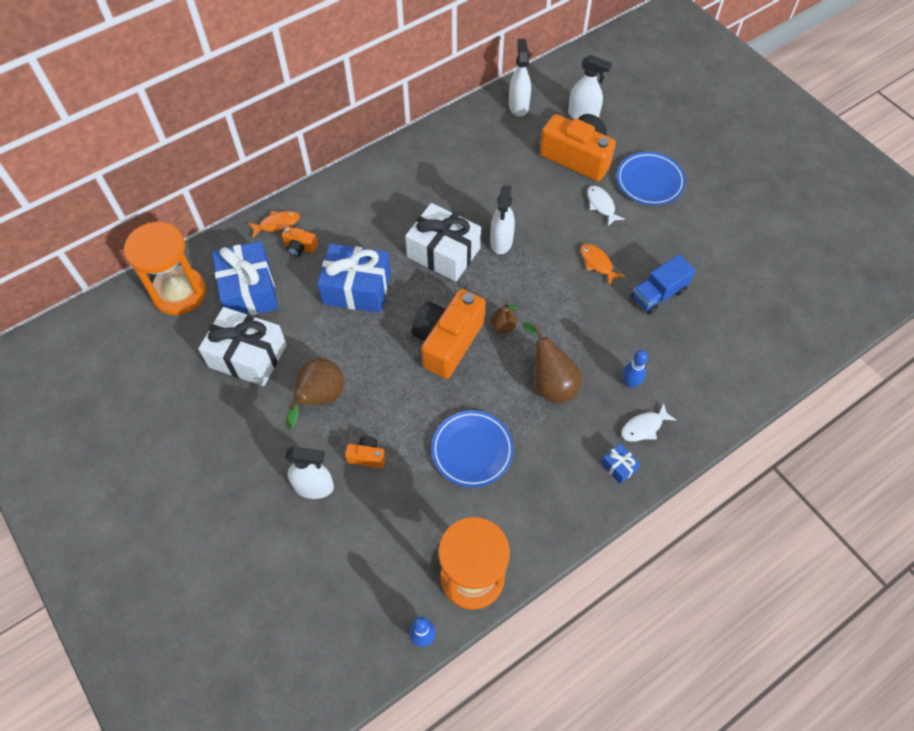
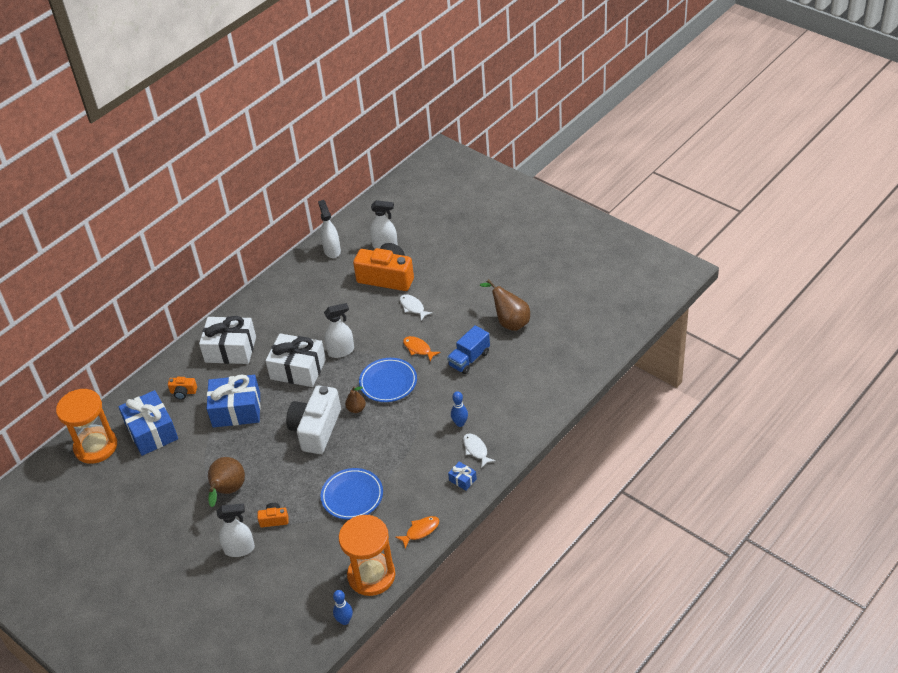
camera: 10 degrees left, 15 degrees down
(248, 356) = (163, 476): white gift -> white gift (230, 349)
(277, 224) = (160, 380): orange fish -> orange fish (420, 531)
(447, 341) = (316, 429): orange camera -> white camera
(501, 241) = (341, 351): white spray bottle -> white spray bottle turned 105 degrees counterclockwise
(550, 383) = (401, 438): brown pear -> brown pear (509, 322)
(644, 427) = (476, 450): white fish -> white fish turned 105 degrees clockwise
(649, 181) = (447, 282): blue plate -> blue plate (388, 382)

